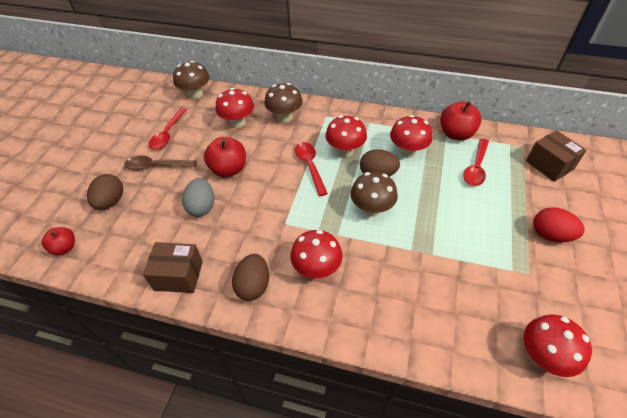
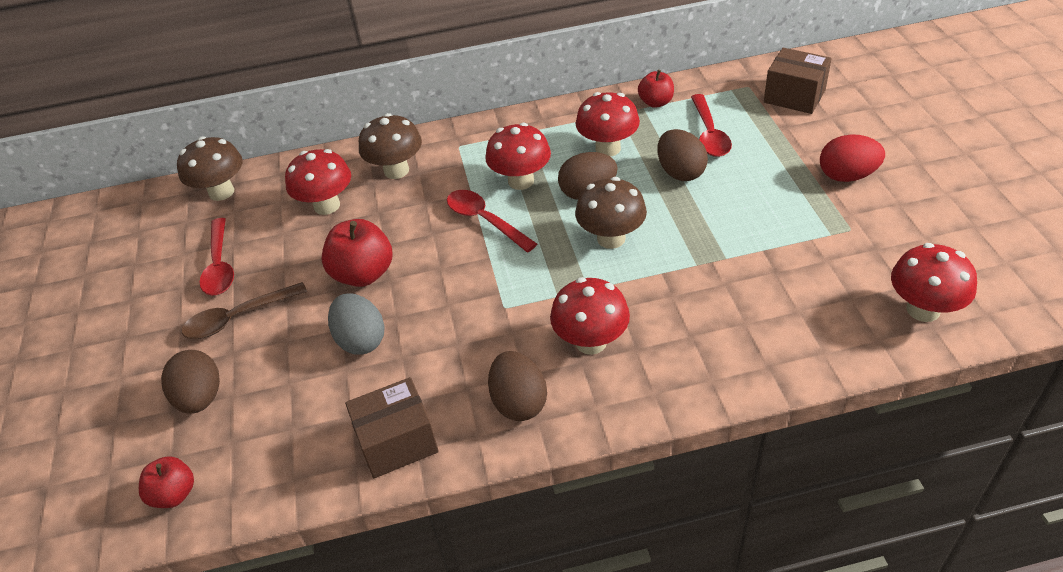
camera: 25 degrees left, 5 degrees down
(441, 185) = (680, 172): none -> brown egg
(456, 134) = (656, 102): red apple -> red apple, size x0.62

